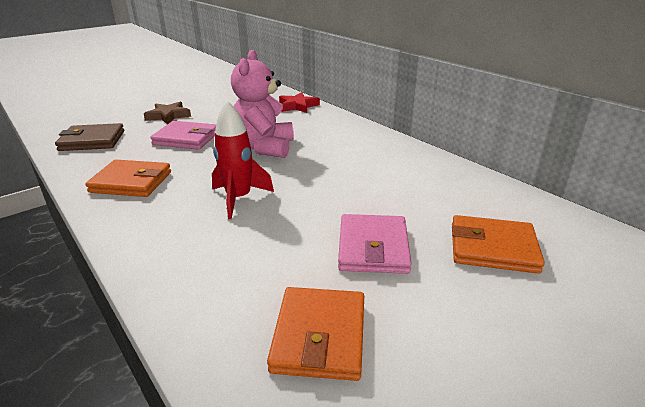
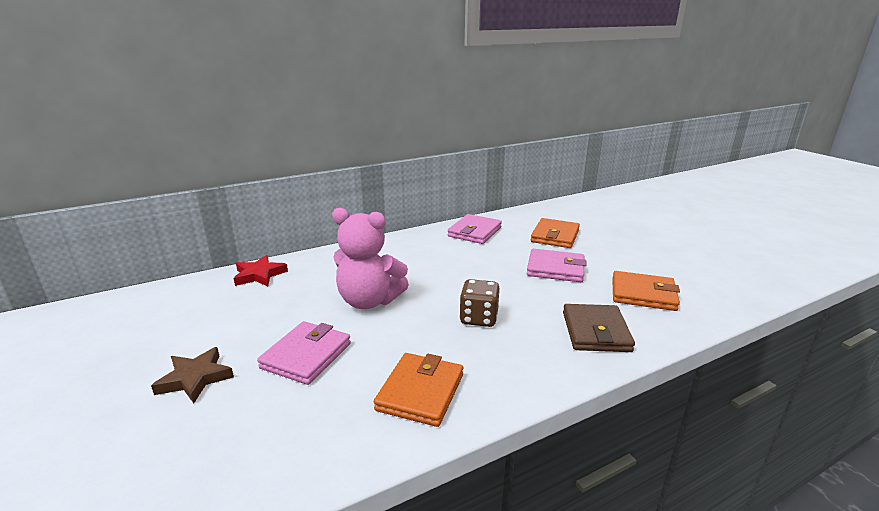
camera: 80 degrees left, 5 degrees down
(92, 141) = (244, 458): brown wallet -> brown wallet (595, 331)
(239, 199) = (479, 318): red rocket -> brown dice
(452, 182) = (474, 232): none -> pink wallet

